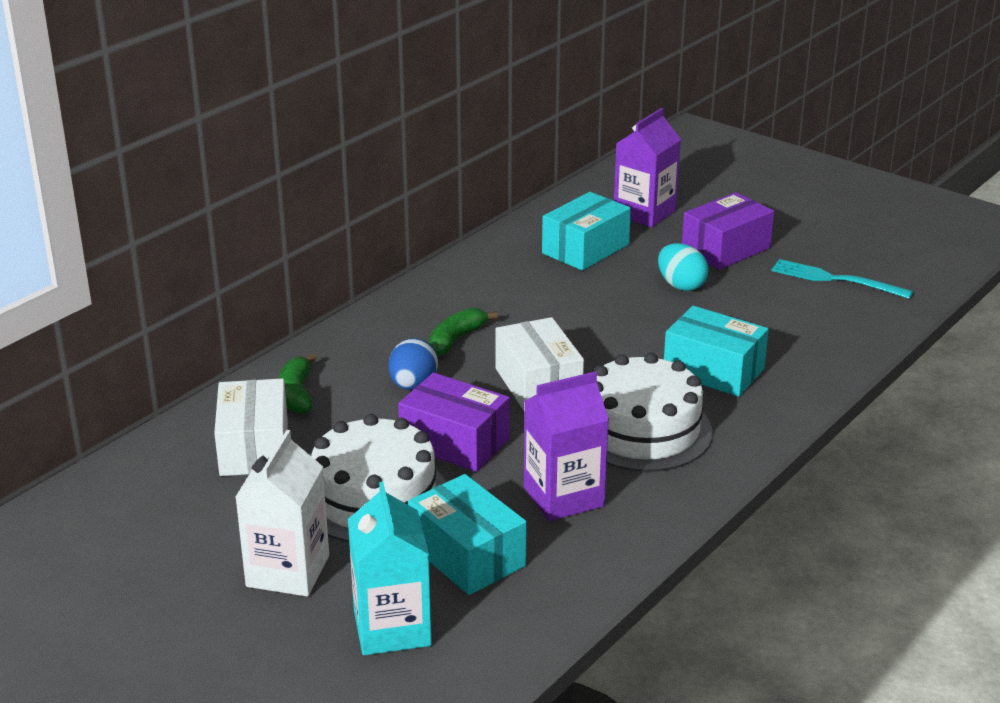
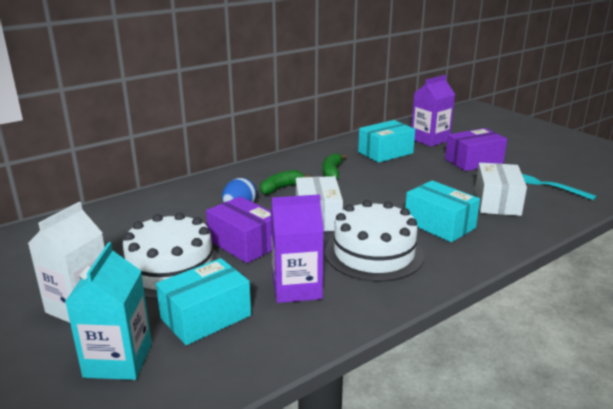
camera: 15 degrees right, 5 degrees down
(254, 447) = (120, 229): white box -> white box (497, 202)
(297, 394) = (167, 204): green banana -> green banana (332, 172)
(467, 555) = (206, 317): turquoise box -> turquoise box turned 75 degrees clockwise
(681, 285) = (437, 176): turquoise egg -> none

